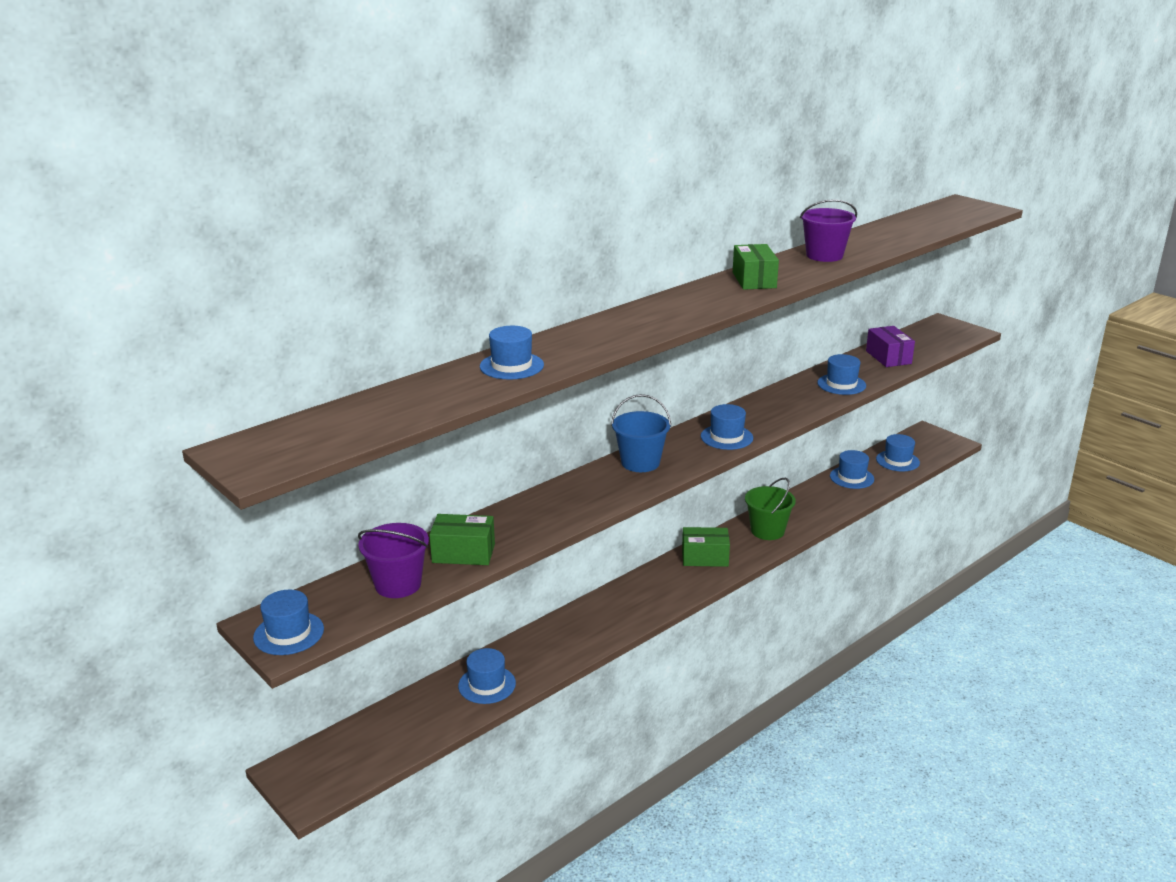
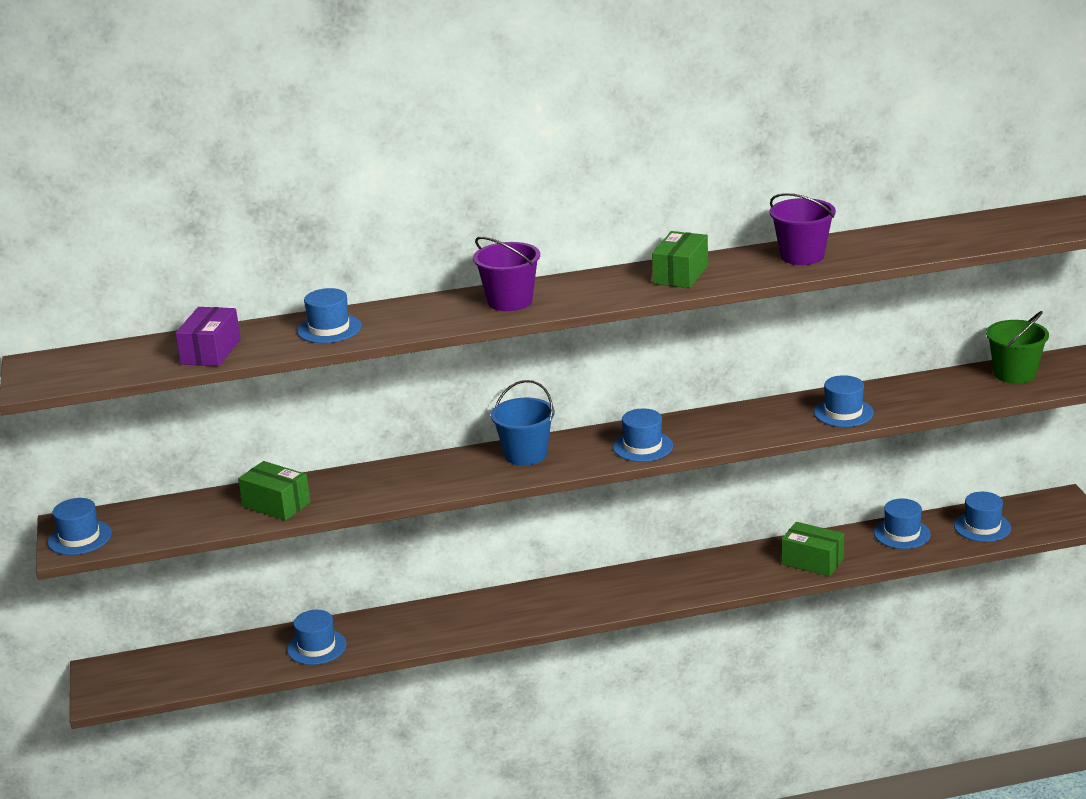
camera: 30 degrees right, 0 degrees up
(398, 584) = (197, 519): purple bucket -> purple bucket (510, 301)
(705, 557) = (639, 582): green box -> green box (812, 561)
(767, 531) = (737, 570): green bucket -> green bucket (1014, 374)
(888, 357) = (943, 390): purple box -> purple box (211, 352)

